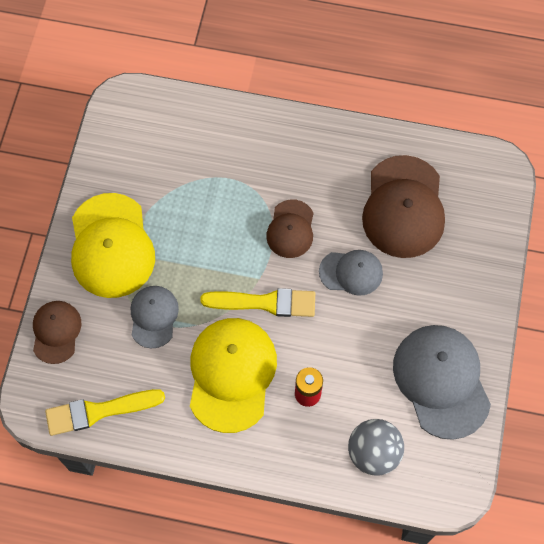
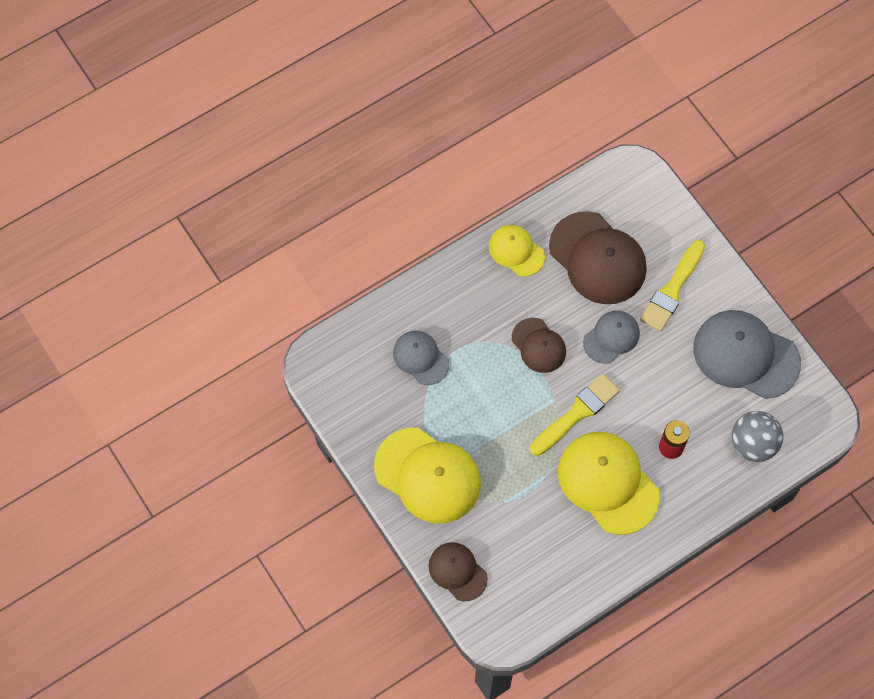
camera: 45 degrees left, 0 degrees up
(99, 411) = (548, 594): yellow brush -> yellow brush (672, 289)
(153, 316) = (512, 495): grey cap -> grey cap (420, 358)
(348, 149) = (516, 251): none -> yellow cap

